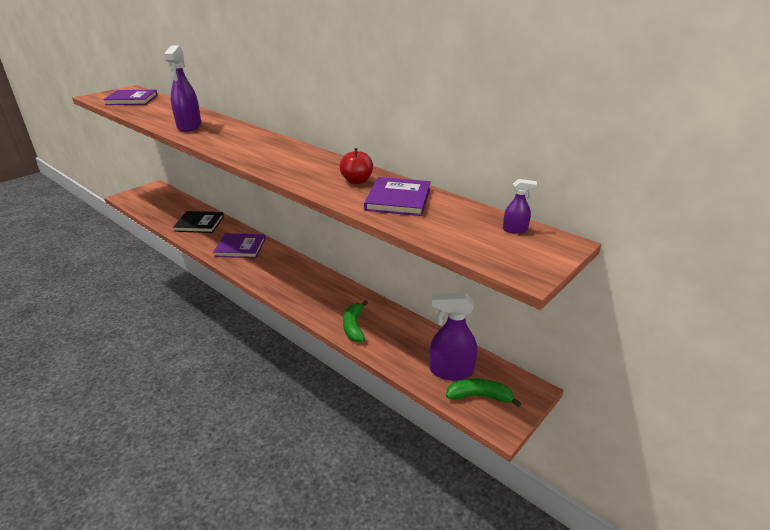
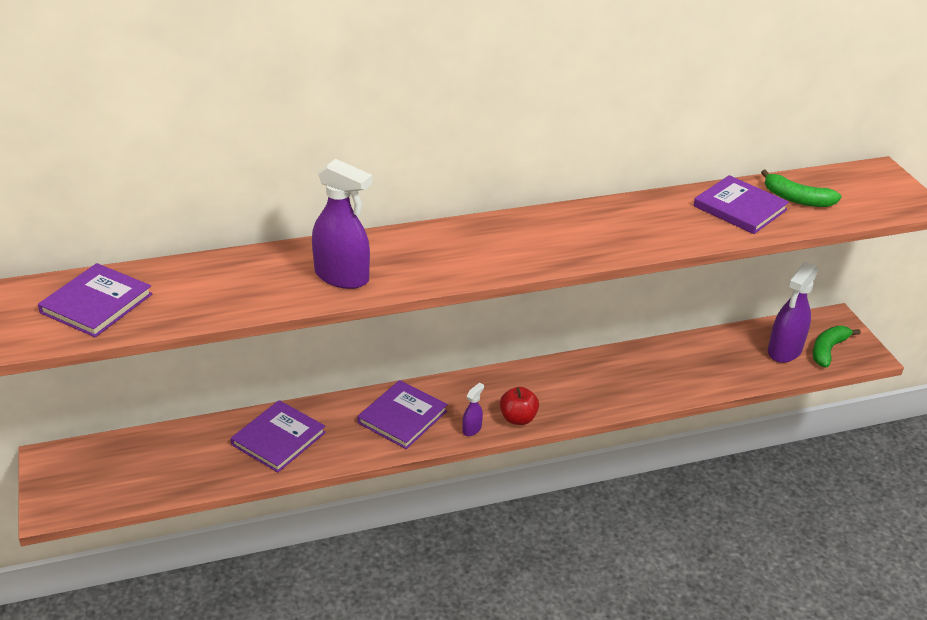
camera: 60 degrees left, 5 degrees up
(199, 224) = (278, 438): black book -> purple book
(354, 326) = (670, 383): green banana -> green banana (797, 199)
(357, 181) = (673, 214): red apple -> red apple (518, 418)
(515, 230) = (844, 179): purple spray bottle -> purple spray bottle (472, 429)

